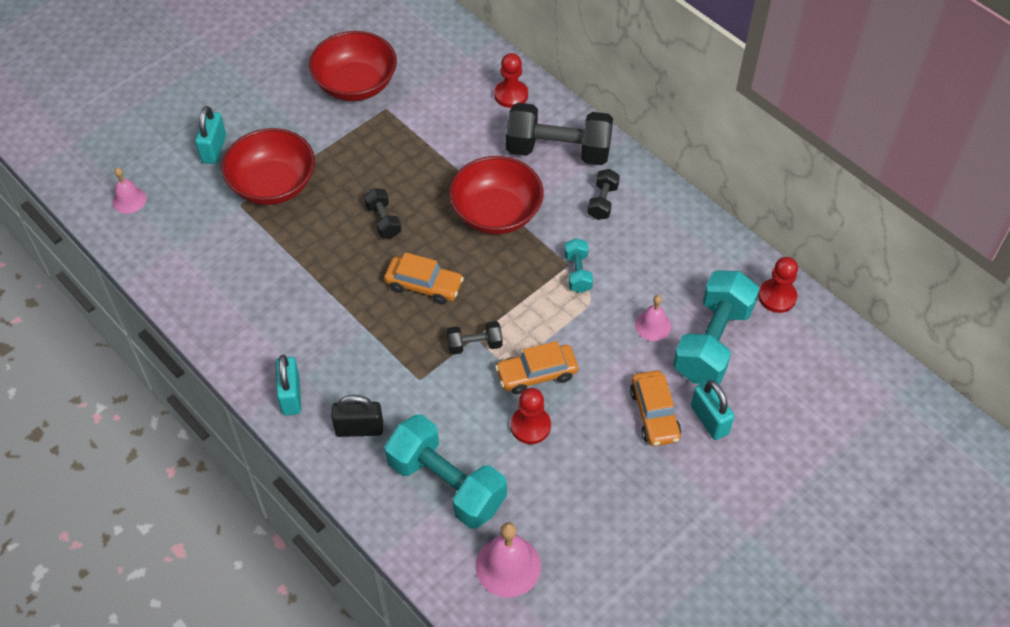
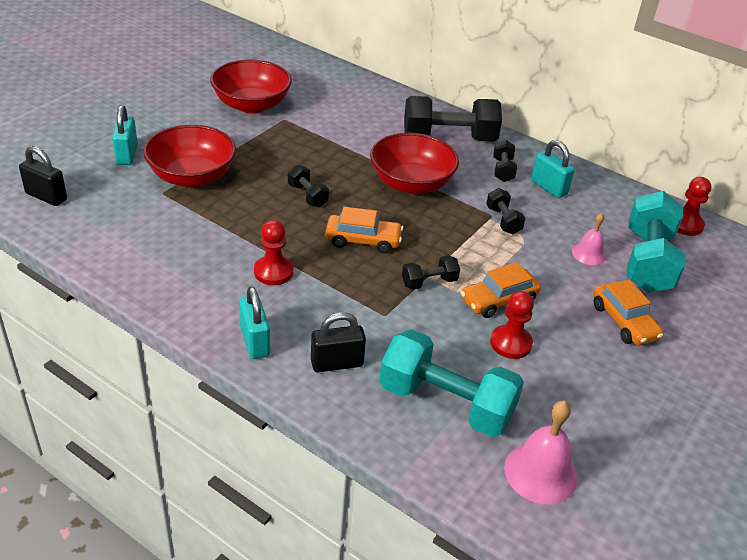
camera: 15 degrees left, 15 degrees down
(129, 200) = (46, 196): pink bell -> black padlock
(511, 95) = (393, 105): red pawn -> red pawn (273, 272)
(577, 273) = (503, 220): turquoise dumbbell -> black dumbbell
(709, 420) = (676, 321): turquoise padlock -> turquoise padlock (549, 187)

